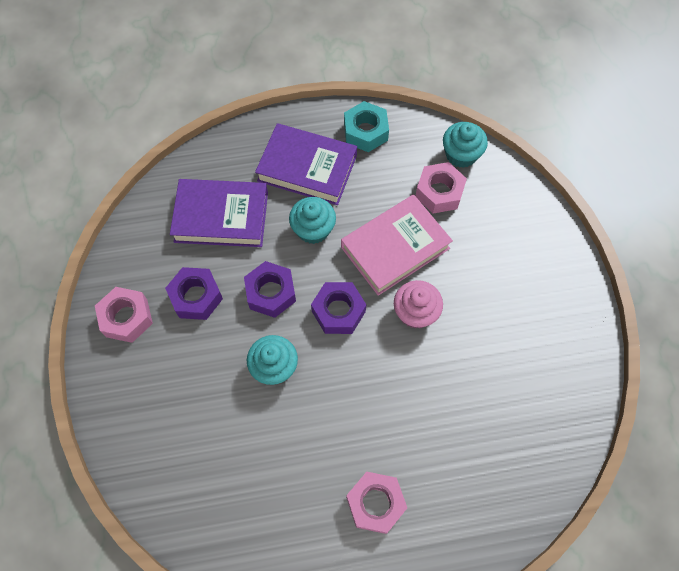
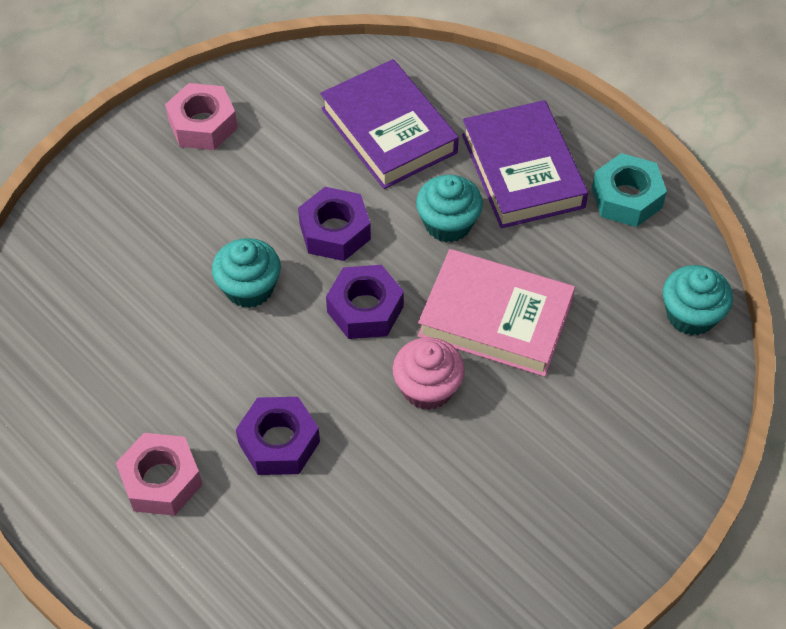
camera: 55 degrees right, 10 degrees down
(196, 297) = (274, 168): purple nut -> purple nut (279, 442)
(439, 192) = (613, 322): pink nut -> none

